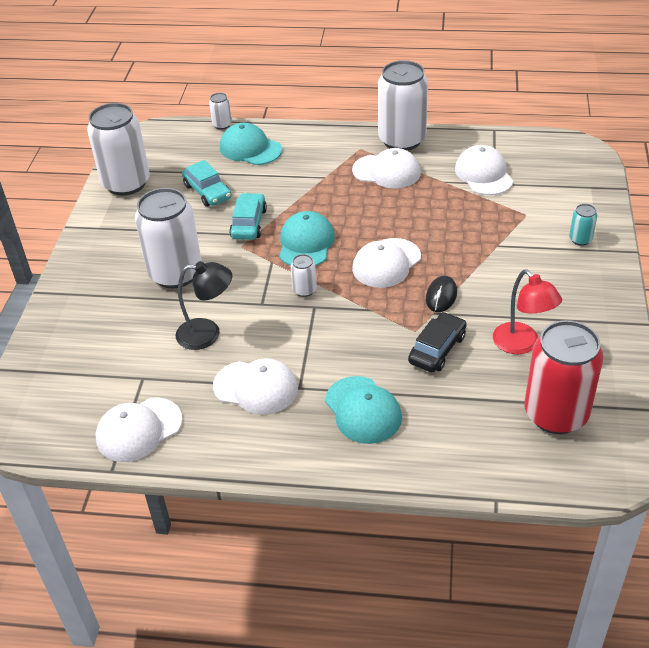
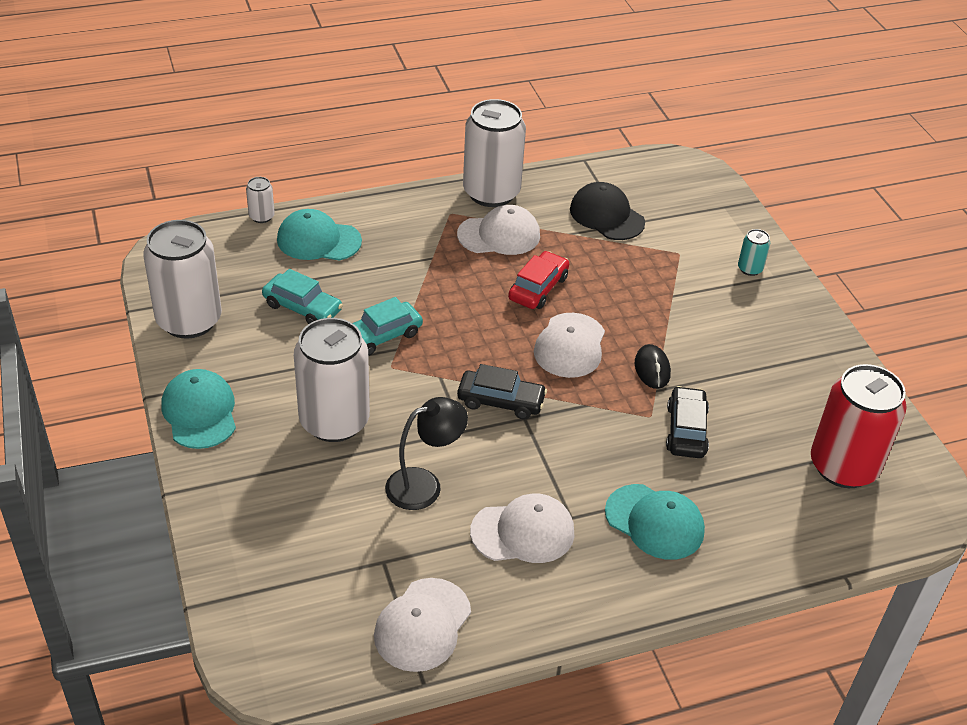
camera: 30 degrees left, 0 degrees up
(249, 223) = (381, 336): turquoise car -> turquoise car turned 105 degrees counterclockwise
(304, 290) = (501, 401): white can -> black car
(306, 243) = (465, 344): turquoise cap -> turquoise cap (200, 412)
(390, 216) = (538, 288): none -> red car
(483, 174) = (606, 216): white cap -> black cap
(521, 345) = (765, 401): red lamp -> none

